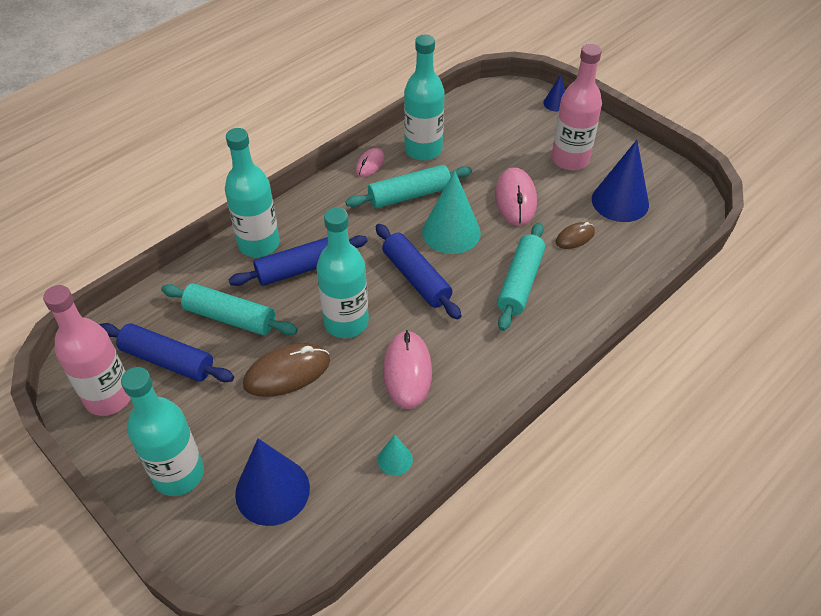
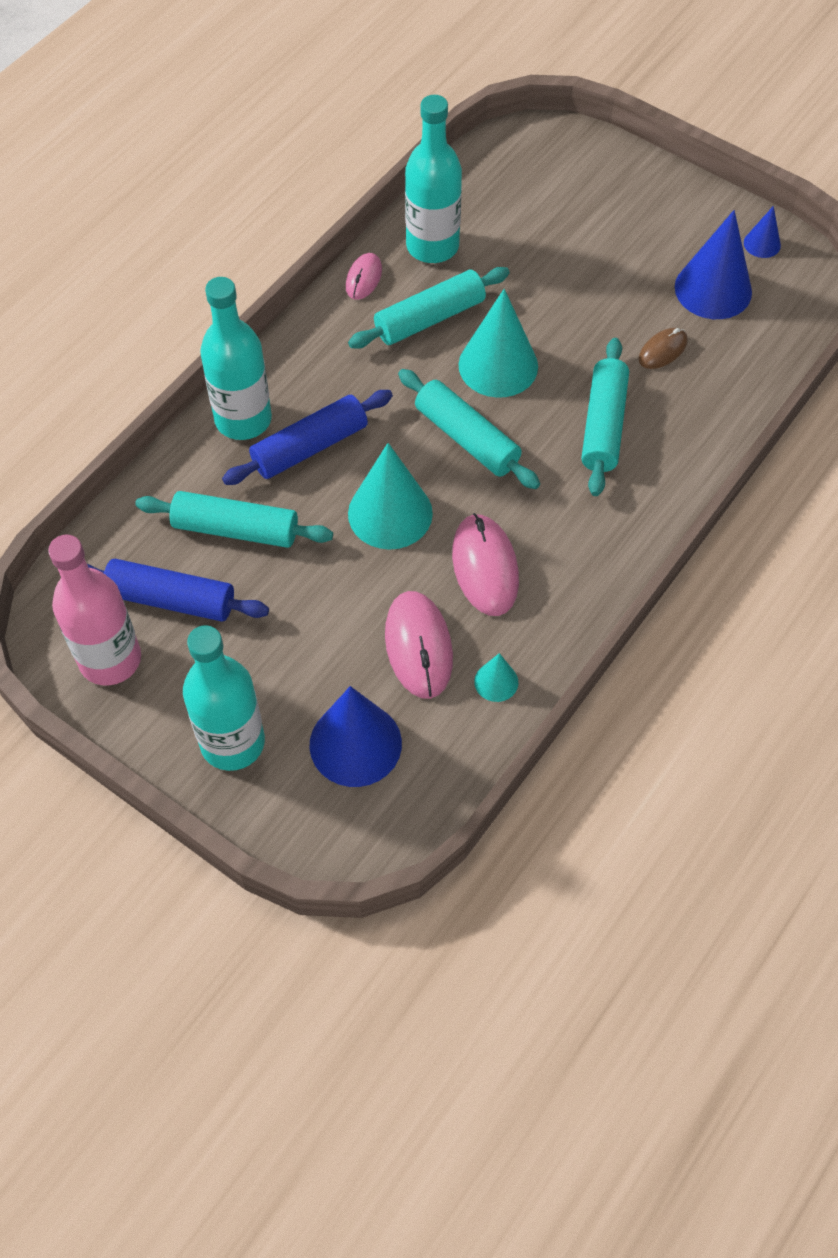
camera: 10 degrees left, 10 degrees up
(287, 373) = (332, 592): brown mouse -> none
(346, 322) = (390, 513): turquoise bottle -> turquoise cone
(416, 278) = (467, 438): blue rolling pin -> turquoise rolling pin
(515, 199) = (574, 305): pink mouse -> pink mouse (418, 646)
(555, 103) = (600, 148): blue cone -> blue cone (762, 244)
(570, 159) = (636, 234): pink bottle -> none

